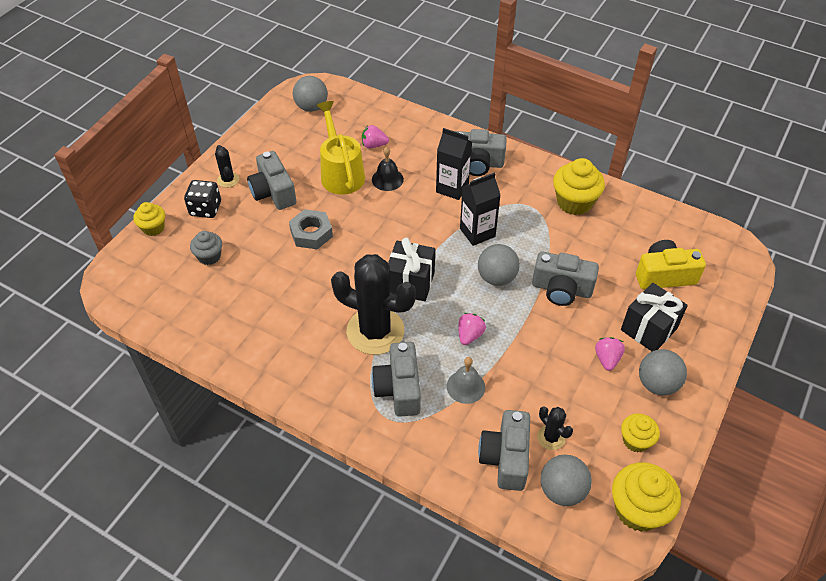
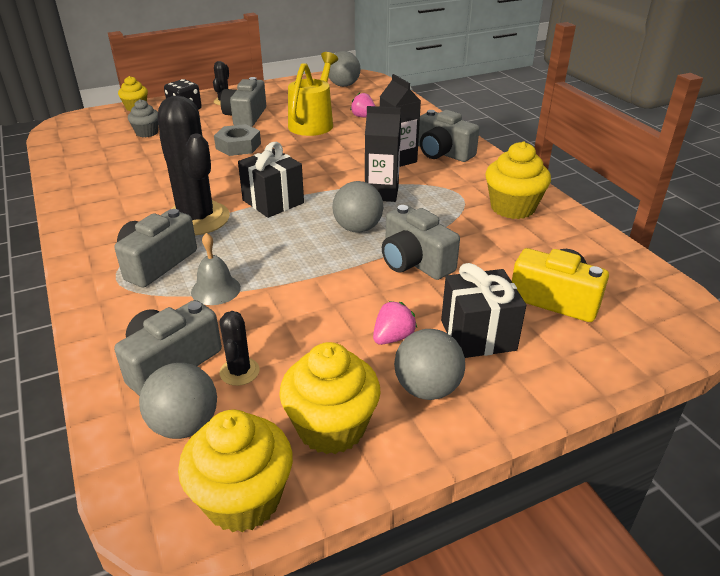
camera: 35 degrees right, 15 degrees down
(387, 179) = (347, 137): black bell -> none
(470, 335) = (274, 256): pink strawberry -> none
(635, 440) = (331, 427): yellow cupcake -> yellow cupcake, size x1.67

